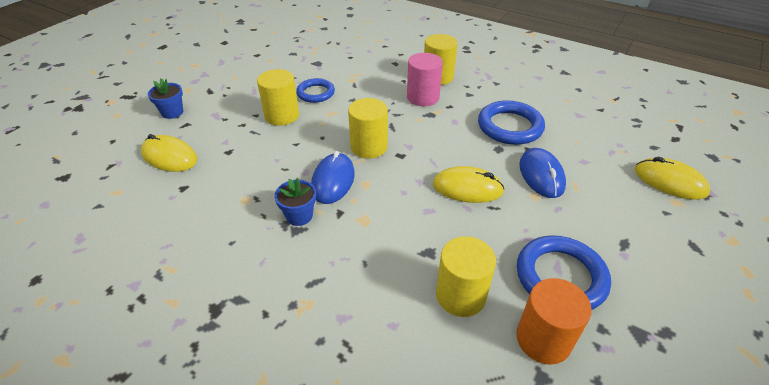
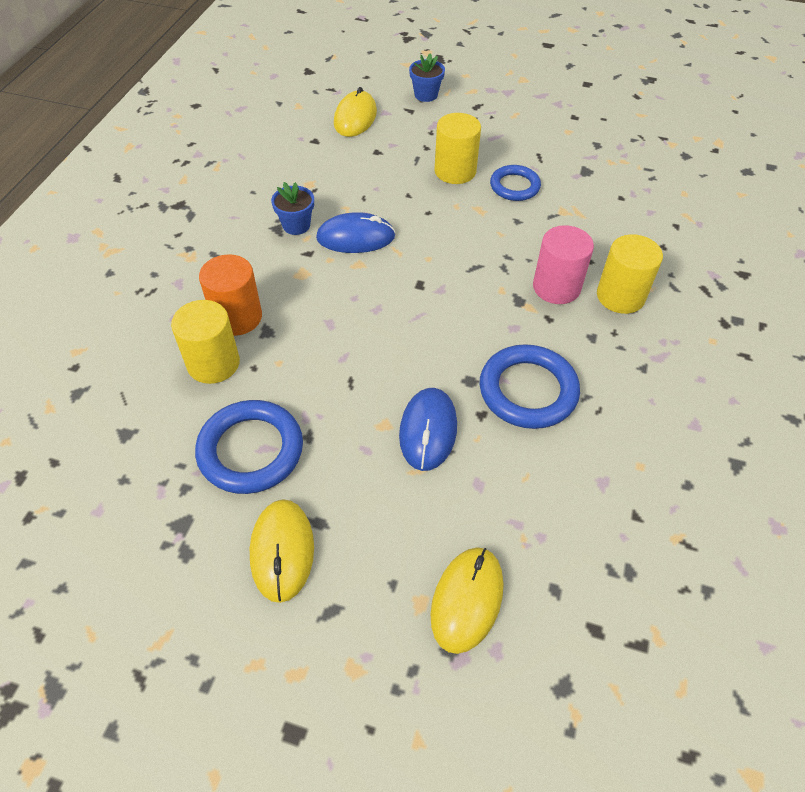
camera: 75 degrees right, 10 degrees up
(369, 147) = (424, 254): yellow cylinder -> none
(467, 188) = (378, 354): yellow mouse -> yellow mouse (282, 551)
(541, 175) = (428, 430): blue mouse -> blue mouse turned 60 degrees counterclockwise
(543, 339) = (167, 434): orange cylinder -> orange cylinder (237, 317)

